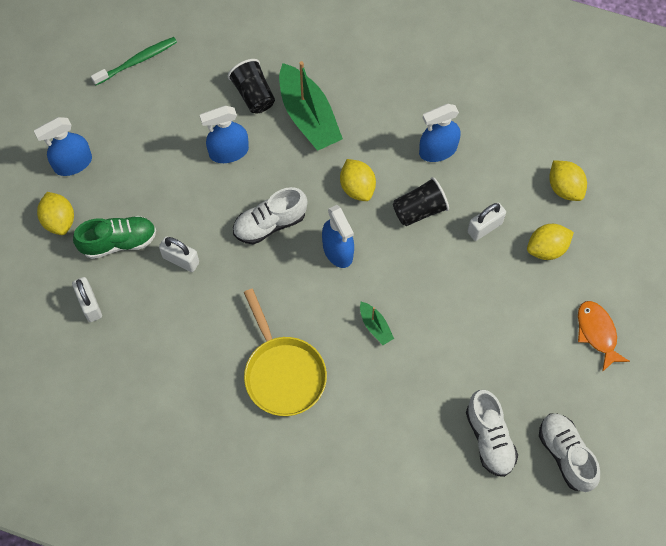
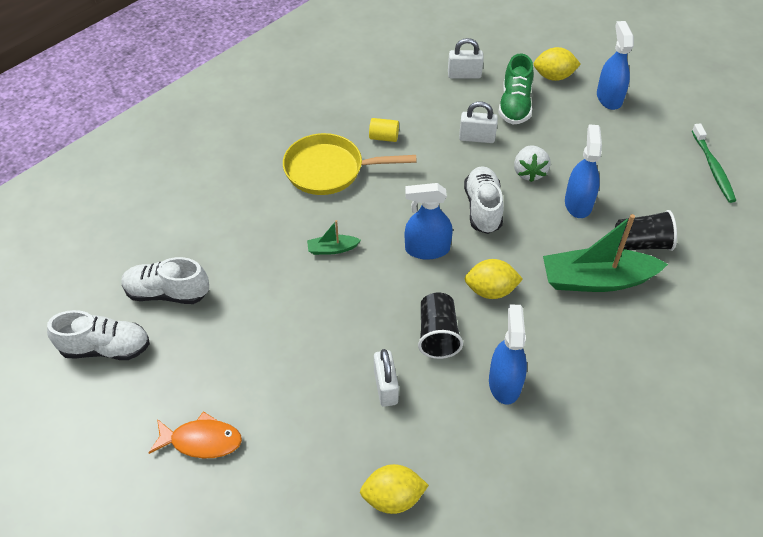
camera: 115 degrees right, 15 degrees down
(181, 260) = (476, 138): white padlock -> white padlock turned 45 degrees clockwise
(207, 201) = (529, 172): none -> white strawberry
(216, 343) = (384, 137): none -> yellow cylinder
(547, 248) = (327, 438): yellow lemon -> none

